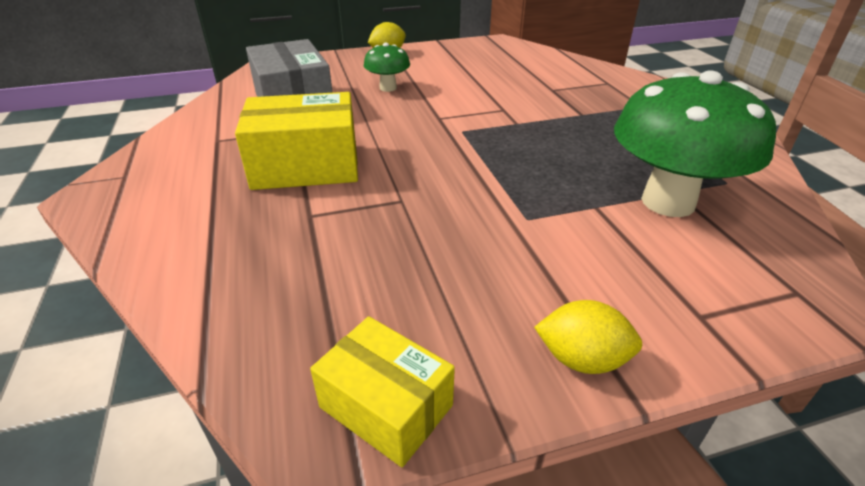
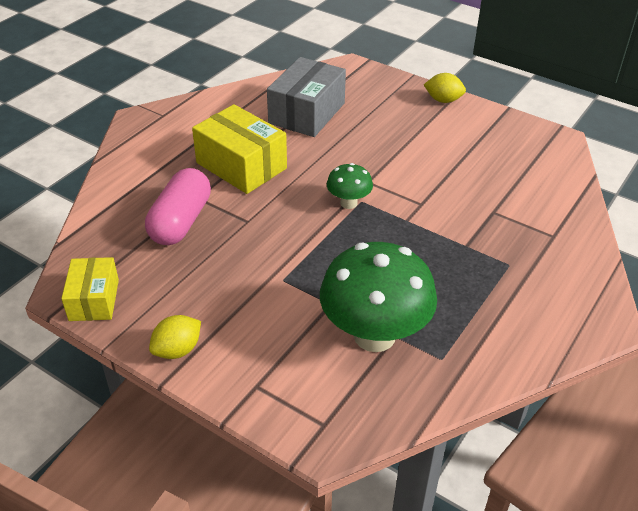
camera: 50 degrees right, 5 degrees up
(334, 245) = (181, 221): none -> pink capsule
(388, 88) = (382, 135): green mushroom -> green mushroom (348, 203)
(582, 359) = (177, 350): yellow lemon -> yellow lemon turned 75 degrees clockwise

